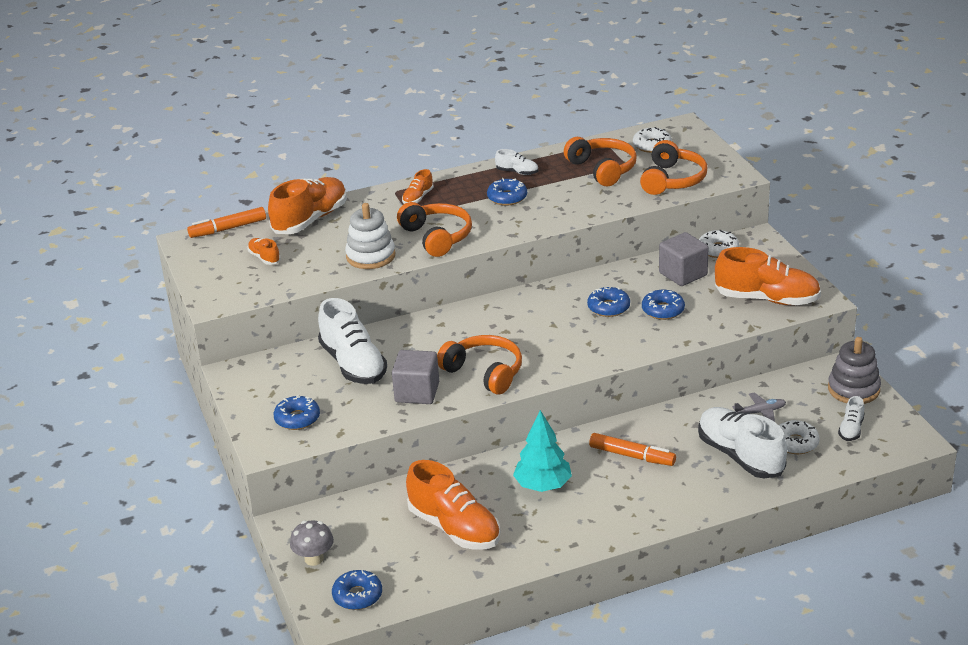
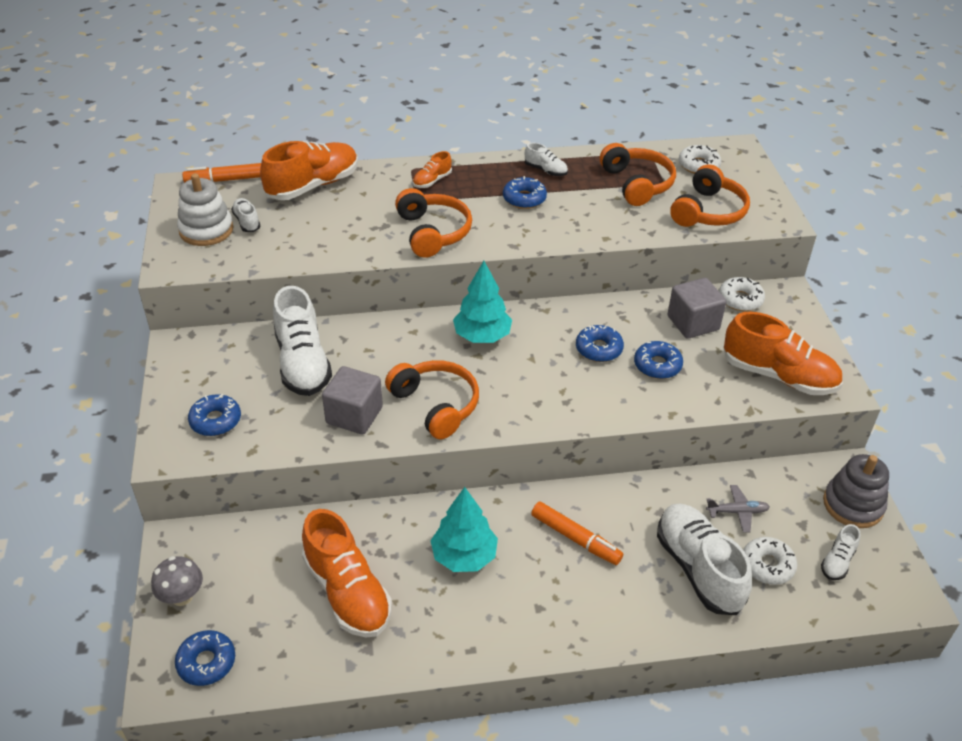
camera: 10 degrees right, 10 degrees up
(264, 258) = (247, 222): orange shoe -> white shoe
(370, 256) = (355, 242): white stacking toy -> white stacking toy (206, 230)
(503, 316) = (482, 336): none -> turquoise tree

